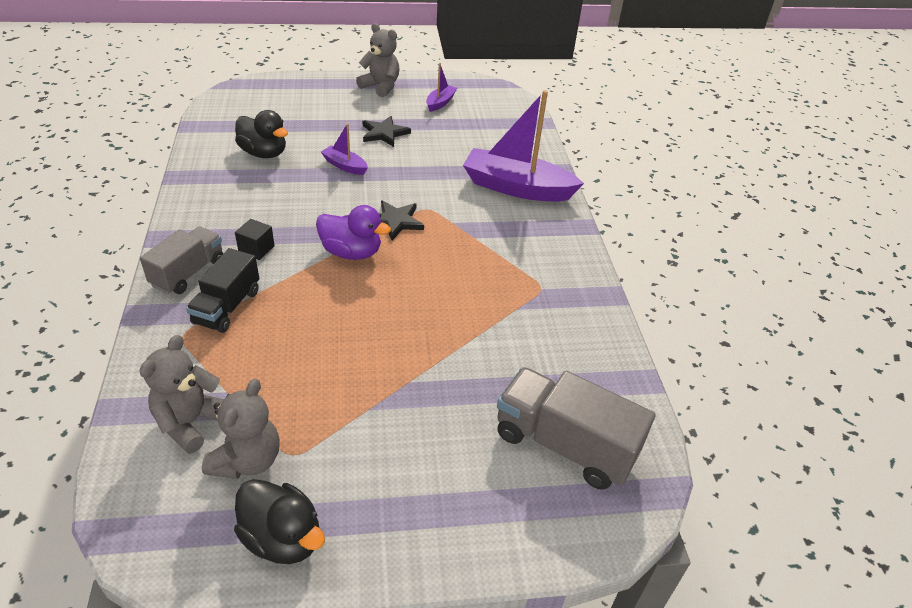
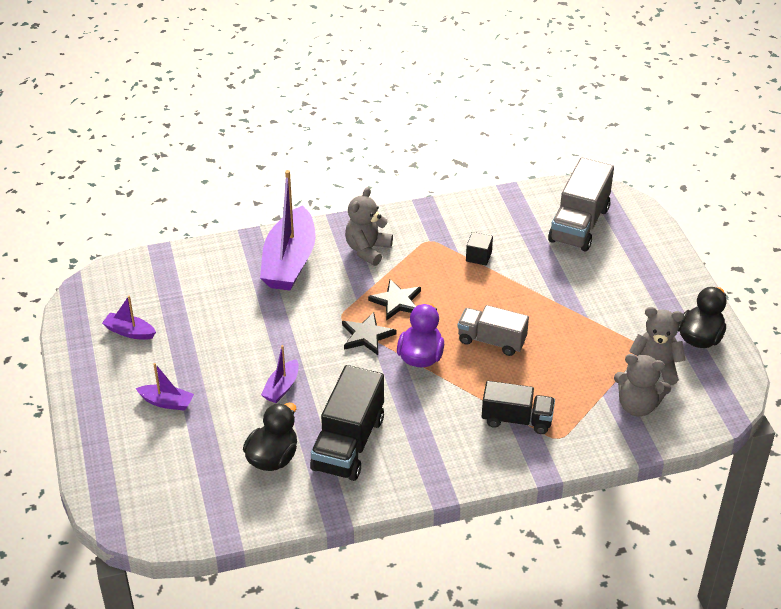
camera: 95 degrees left, 0 degrees up
(188, 273) = (484, 458): grey truck -> grey truck (491, 341)
(256, 249) = (436, 421): black cube -> black cube (478, 256)
(257, 193) = (348, 443): none -> black truck
(352, 112) = (166, 402): none -> purple boat
(381, 87) = (97, 388): grey teddy bear -> grey teddy bear (367, 250)
(384, 133) = (208, 368): black star -> black star (396, 301)

